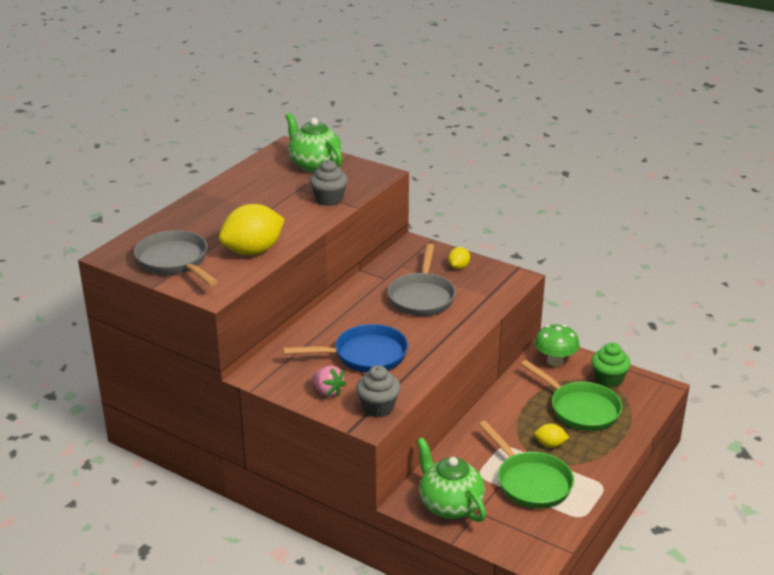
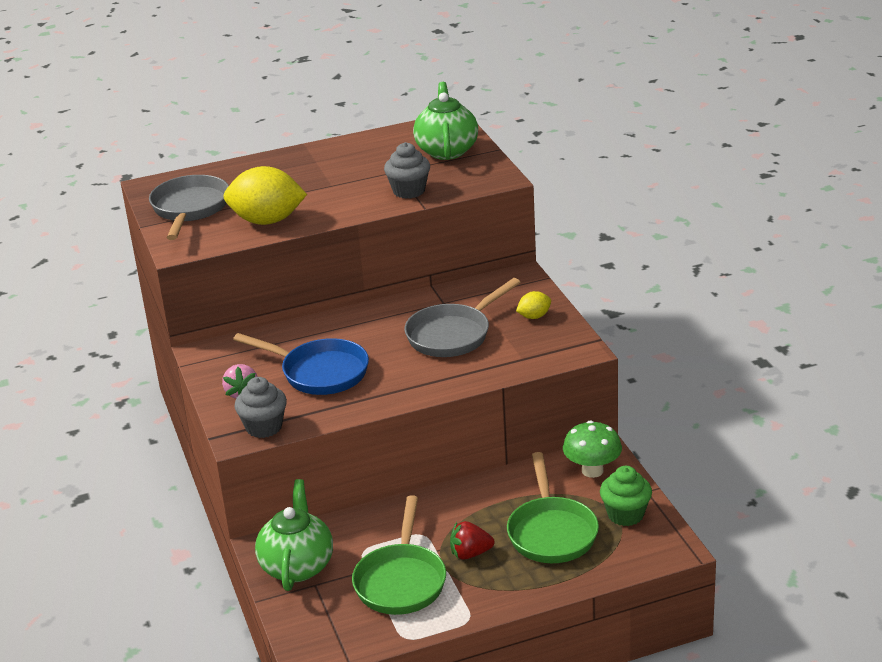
camera: 40 degrees right, 0 degrees up
(550, 444) = (470, 554): yellow lemon -> red strawberry

